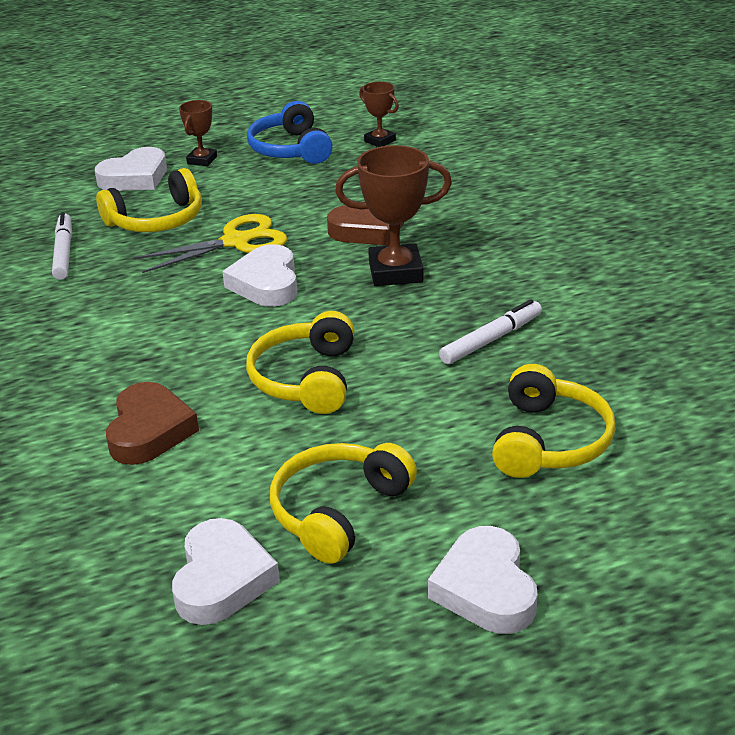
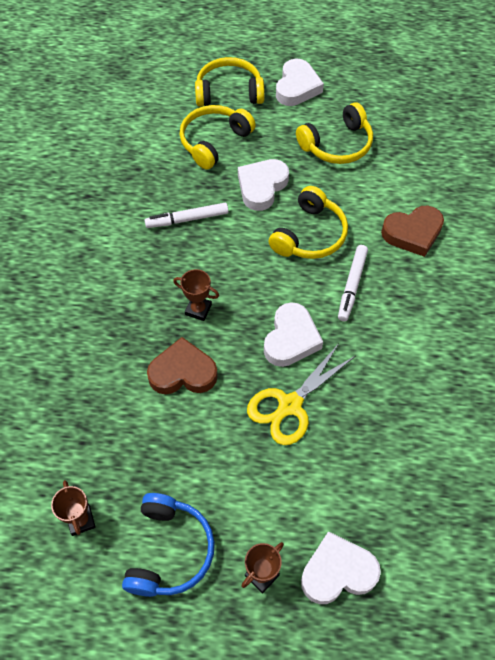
camera: 155 degrees left, 25 degrees up
(63, 252) = (431, 459): white marker -> white marker (352, 285)
(149, 431) = (413, 233): brown heart -> brown heart turned 135 degrees counterclockwise
(157, 220) = (341, 474): yellow headphones -> yellow headphones (229, 92)
(222, 579) = (404, 132): white heart -> white heart (262, 187)
(235, 242) = (290, 405): yellow scissors -> yellow scissors turned 45 degrees counterclockwise
(395, 272) = (198, 310): brown trophy -> brown trophy, size x0.56

